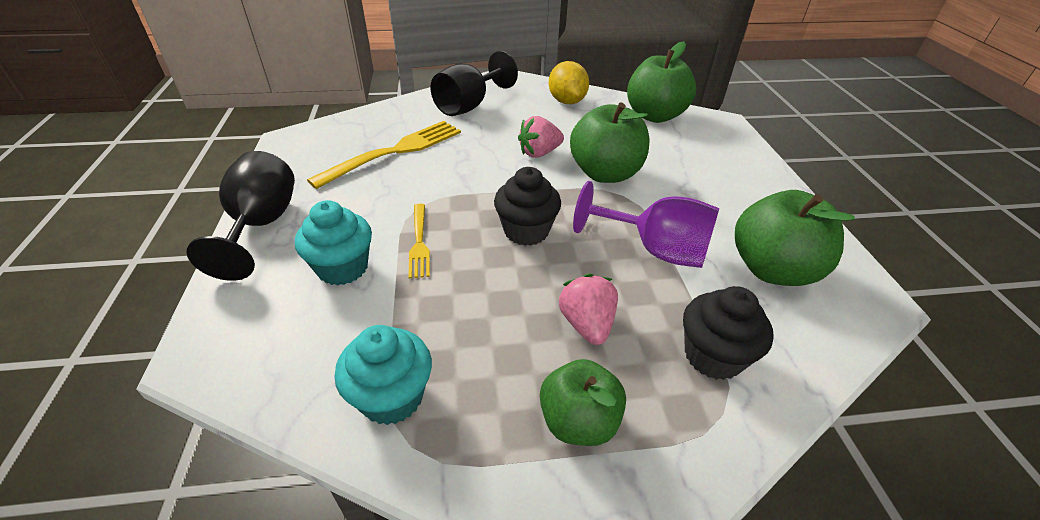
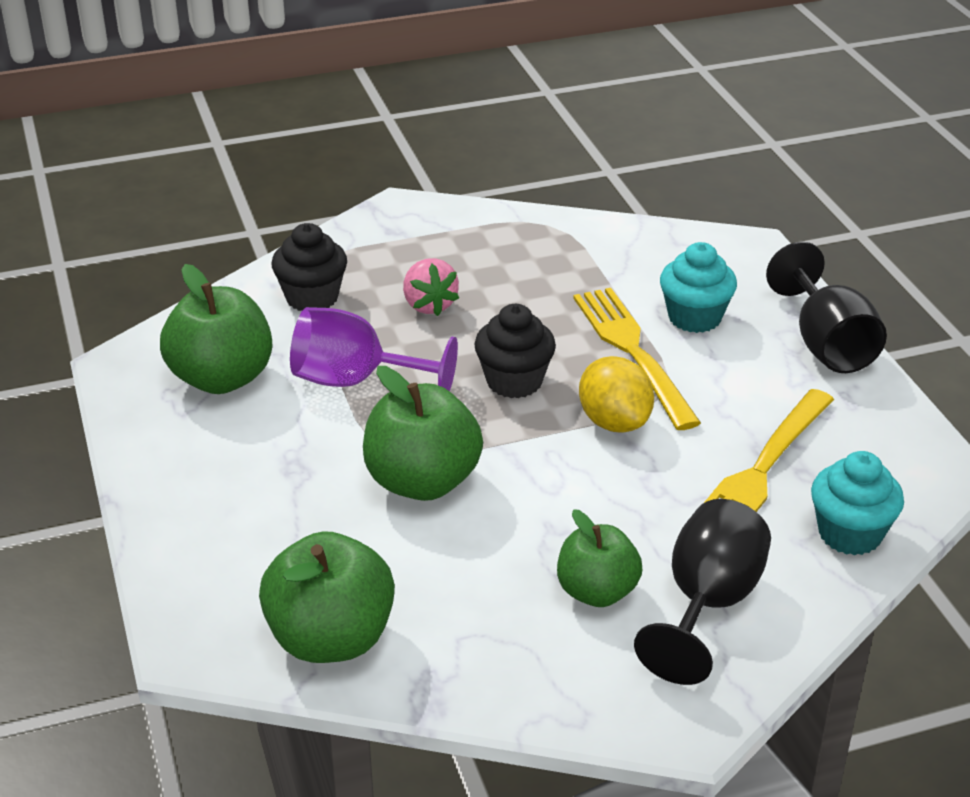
camera: 170 degrees right, 5 degrees down
(392, 397) = (577, 243): turquoise cupcake -> turquoise cupcake (850, 534)
(419, 242) = (633, 352): yellow fork -> yellow fork, size x1.85
(539, 153) = (533, 505): pink strawberry -> none
(567, 101) = (516, 653): yellow lemon -> yellow lemon (614, 422)
(578, 421) = (428, 248): green apple -> green apple (597, 592)

